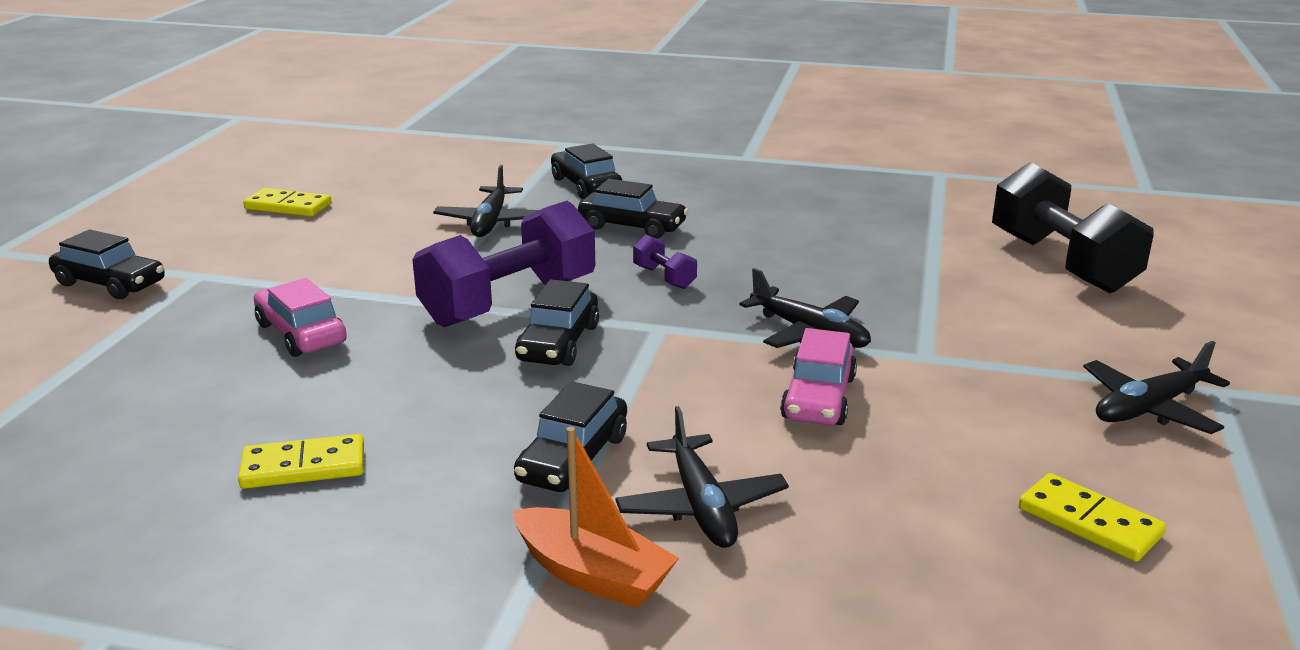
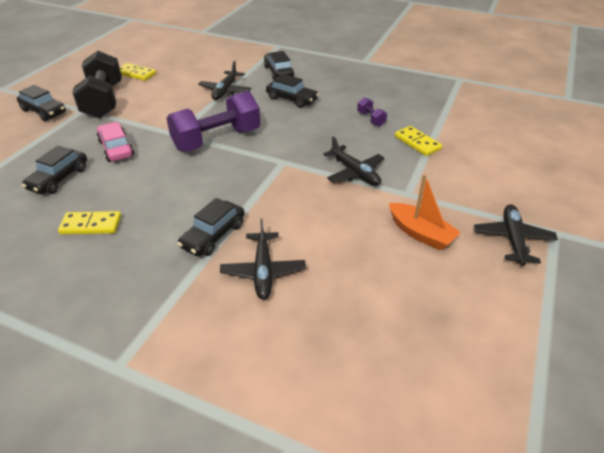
camera: 10 degrees right, 15 degrees up
(558, 343) = (231, 166): black car -> black car (59, 178)
(593, 574) = (198, 304): orange boat -> orange boat (420, 233)
(664, 277) = (296, 132): purple dumbbell -> purple dumbbell (371, 119)
(818, 398) = (344, 213): pink car -> none
(1061, 263) = (502, 142): black dumbbell -> black dumbbell (103, 101)
(1089, 522) = (453, 306): yellow domino -> yellow domino (417, 143)
(1149, 408) = (513, 239): black plane -> black plane turned 120 degrees clockwise

